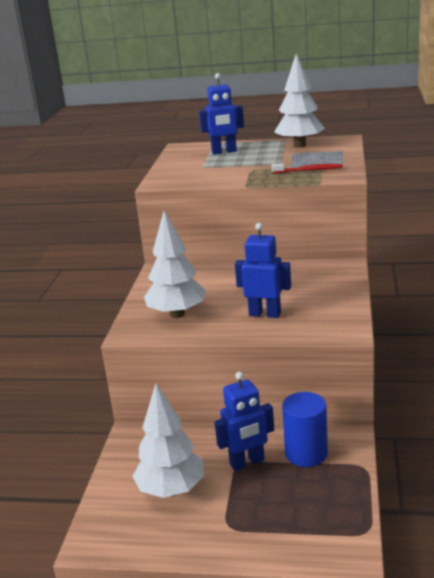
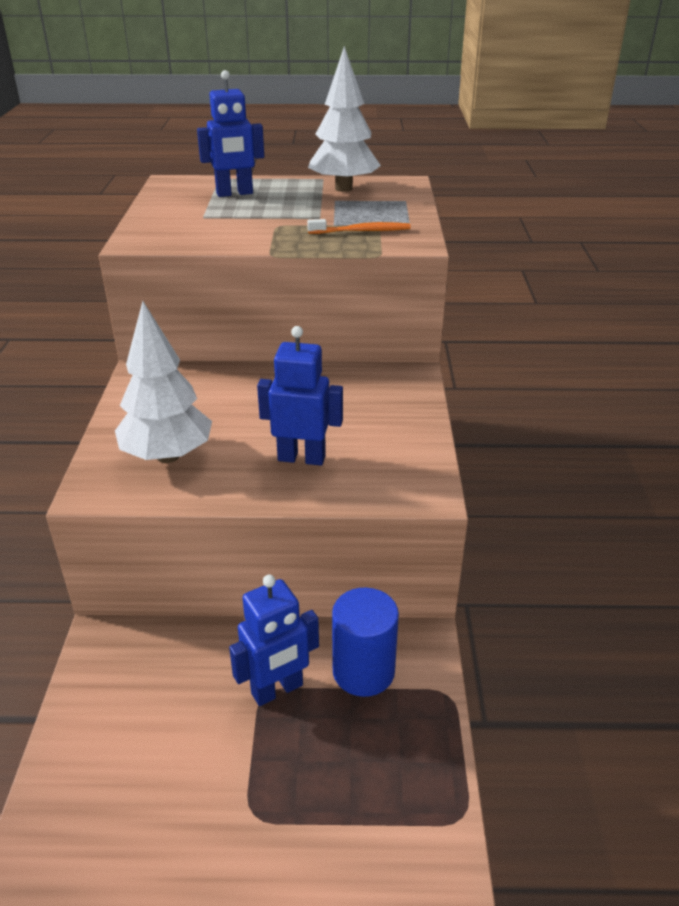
camera: 10 degrees left, 10 degrees up
(171, 490) = (163, 745): white tree -> none
(309, 170) = (362, 231): red toothbrush -> orange toothbrush

